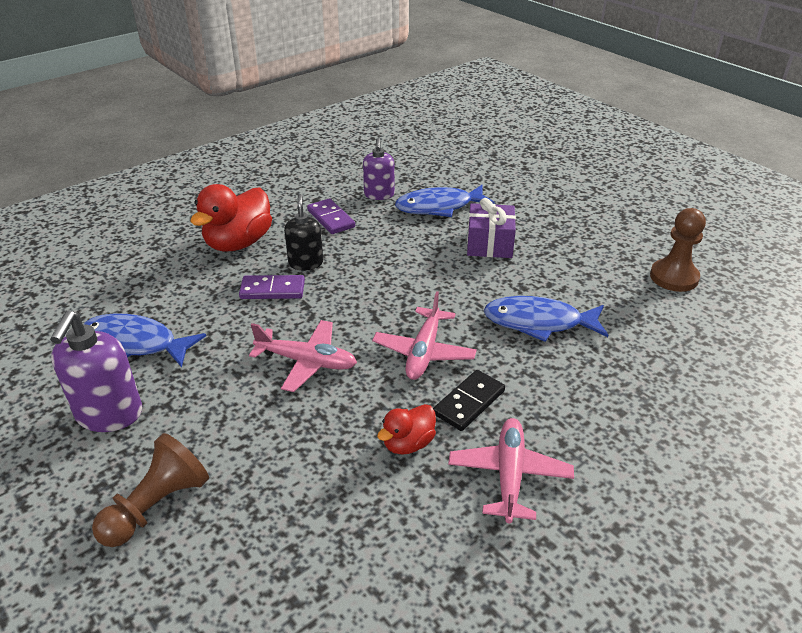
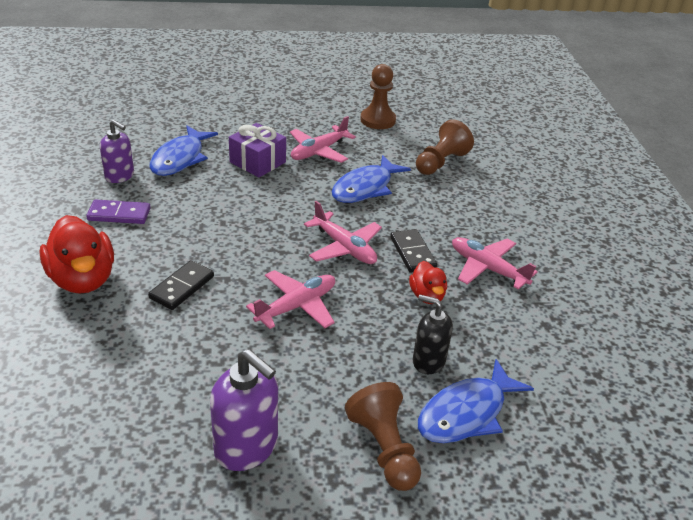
camera: 60 degrees left, 0 degrees up
(135, 343) = (161, 399): blue fish -> blue fish (466, 413)
(272, 290) = (182, 287): purple domino -> black domino
(306, 263) = (166, 254): black soap dispenser -> black soap dispenser (428, 361)
(558, 268) = (319, 151): none -> pink plane
(665, 354) = (440, 162): none -> brown pawn

